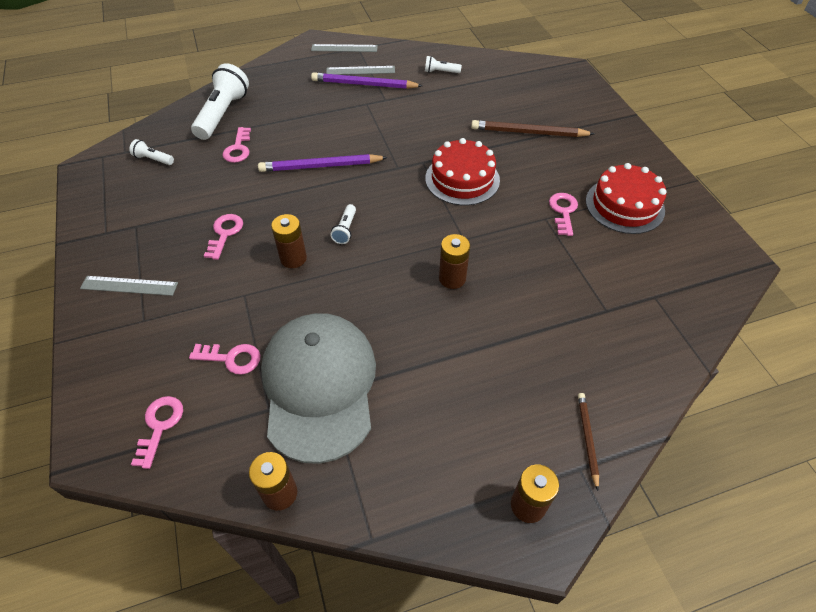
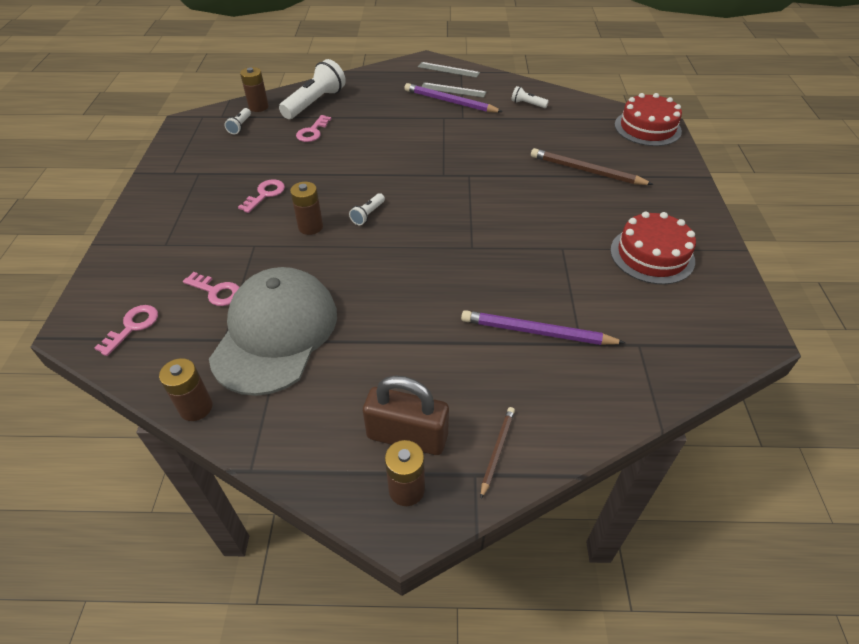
camera: 20 degrees right, 5 degrees down
(129, 285) = (169, 216): grey ruler -> none
(153, 159) = (240, 126): white flashlight -> white flashlight turned 120 degrees counterclockwise
(321, 166) = (375, 159): purple pencil -> purple pencil (537, 332)
(452, 278) = (442, 277): brown battery -> brown battery (258, 107)
(462, 179) = (498, 197): red cake -> red cake (647, 128)
(502, 452) = (407, 436): none -> brown padlock
(563, 211) = (584, 246): pink key -> none

